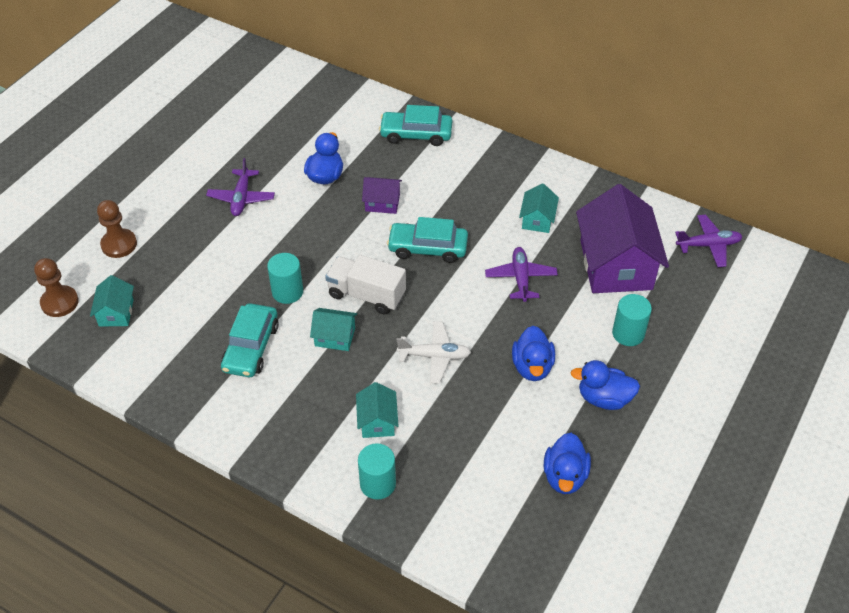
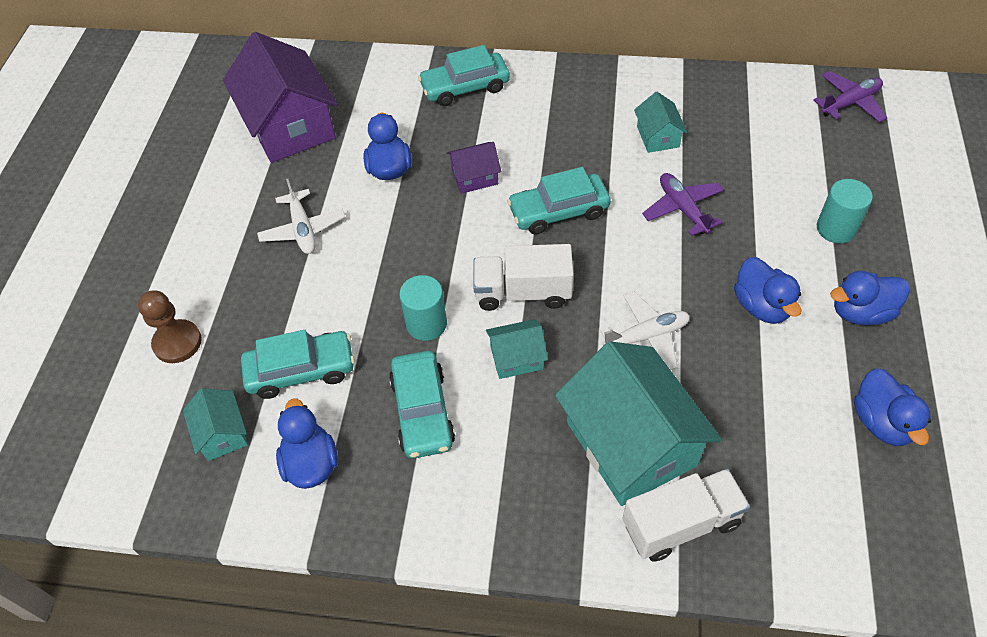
camera: 20 degrees left, 5 degrees up
(59, 302) = (137, 449): brown pawn -> none
(161, 352) = (311, 463): none -> blue duck
(187, 292) = (301, 370): none -> turquoise car
(241, 198) = (303, 229): purple plane -> white plane
(377, 421) = (631, 443): turquoise house -> turquoise house, size x2.14
(377, 484) = (681, 524): turquoise cylinder -> white truck
(616, 265) = (772, 157): purple house -> purple house (290, 126)

